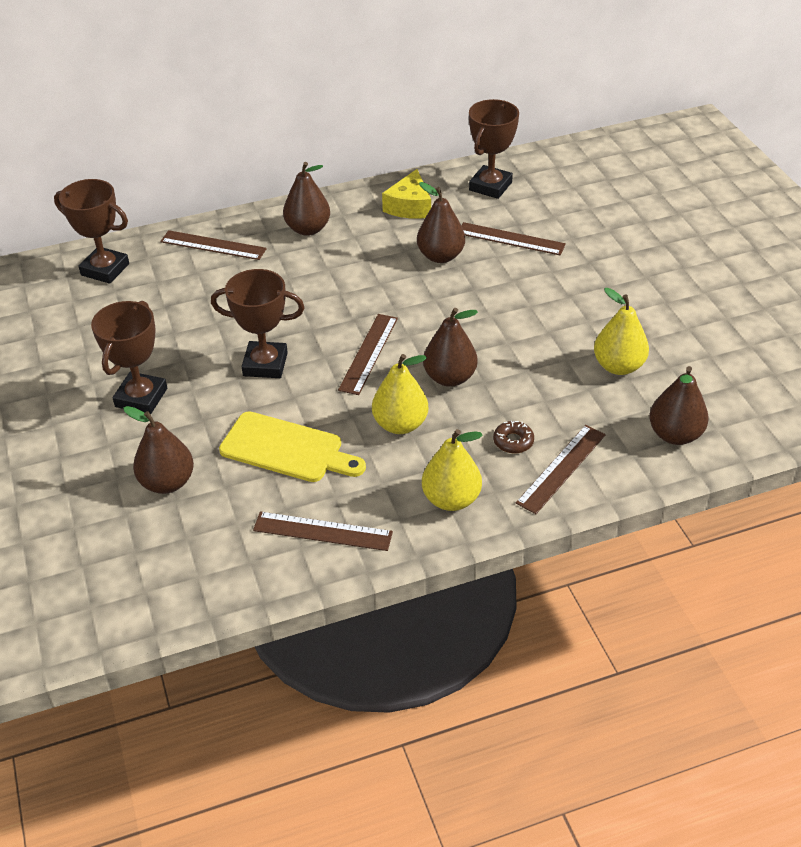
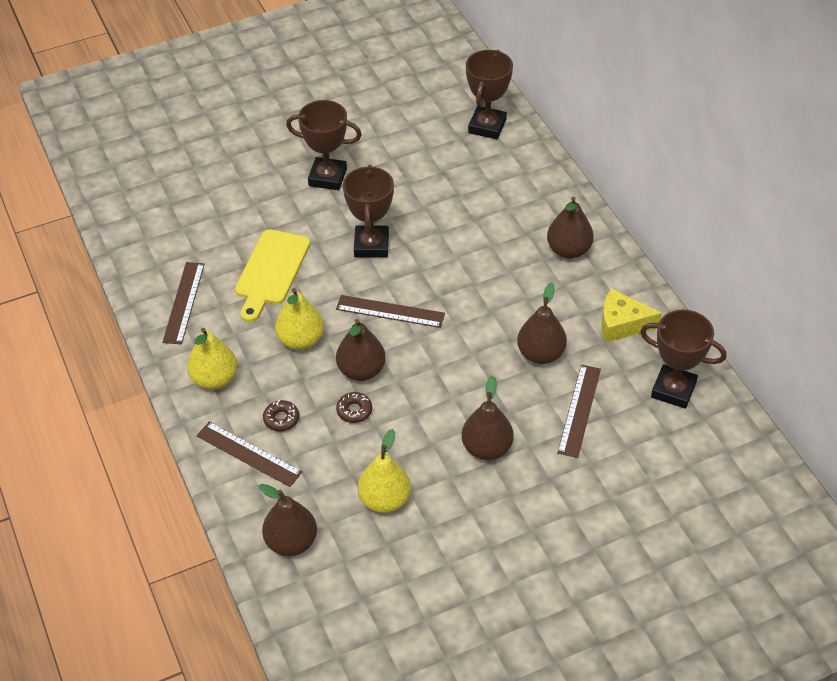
camera: 85 degrees right, 5 degrees up
(167, 482) = (236, 208): brown pear -> brown pear (487, 448)
(213, 245) = (532, 188): brown ruler -> none
(504, 384) = (354, 411): none -> brown donut

